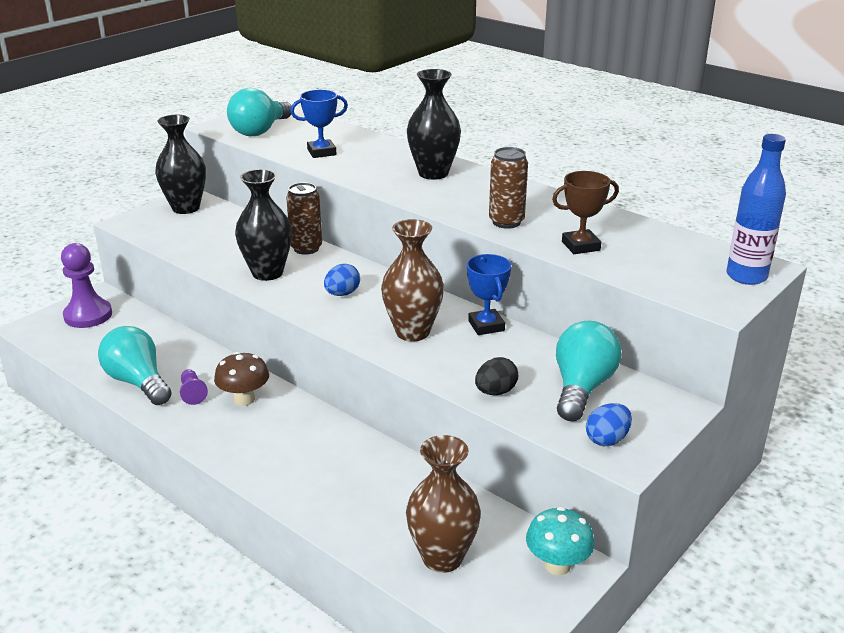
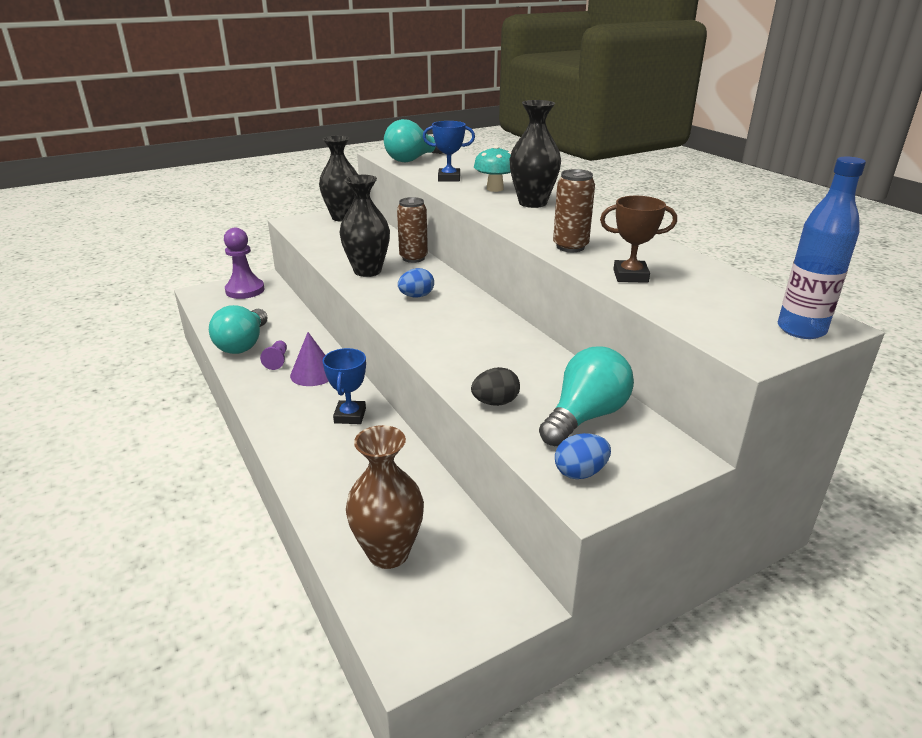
camera: 20 degrees right, 0 degrees up
(138, 382) = (243, 344): turquoise light bulb -> turquoise light bulb turned 150 degrees counterclockwise
(244, 399) = (313, 373): brown mushroom -> purple cone
(412, 332) = (454, 336): brown vase -> none
(486, 326) = (527, 343): blue trophy -> blue trophy (350, 416)
(557, 565) = (496, 593): turquoise mushroom -> turquoise mushroom (495, 189)

